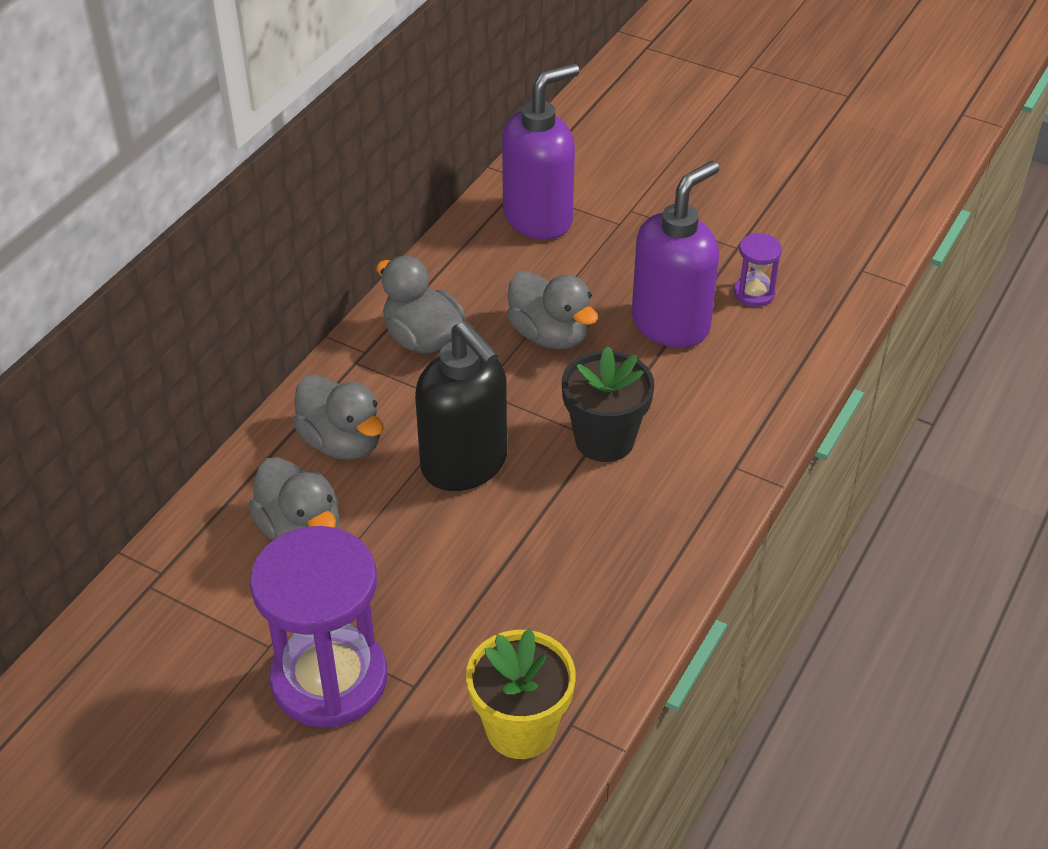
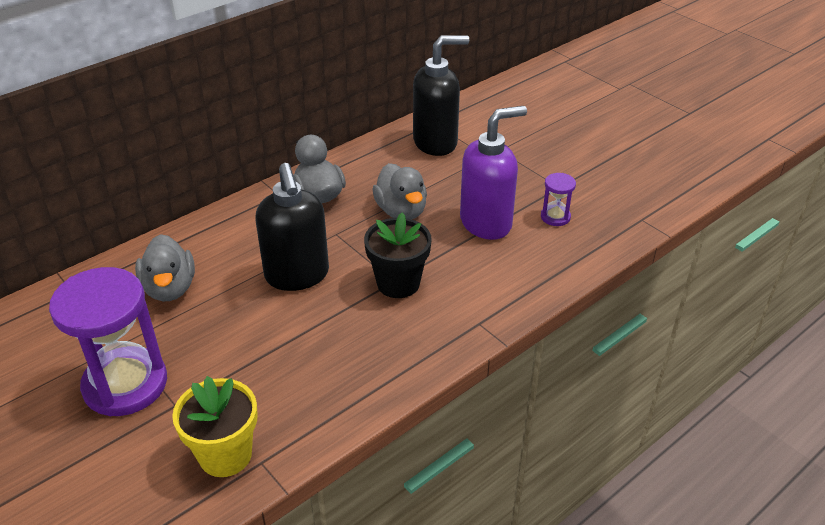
camera: 20 degrees right, 5 degrees down
(342, 442) = (230, 243): grey duck -> none
(538, 218) = (436, 142): purple soap dispenser -> black soap dispenser

